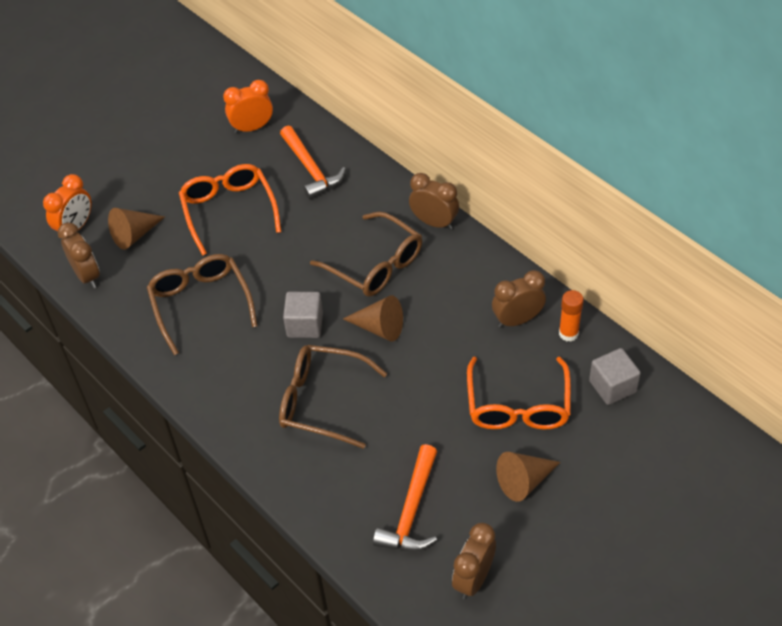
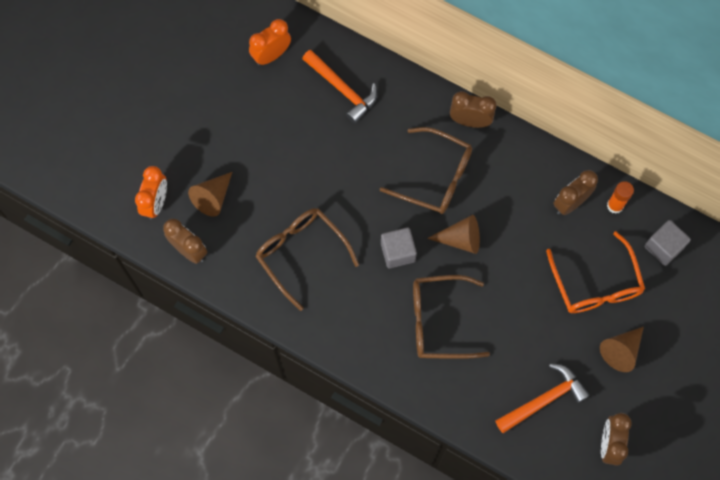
camera: 20 degrees left, 20 degrees up
(229, 211) = (287, 152): orange glasses -> none
(411, 510) = (544, 399): orange hammer -> orange hammer turned 120 degrees counterclockwise

